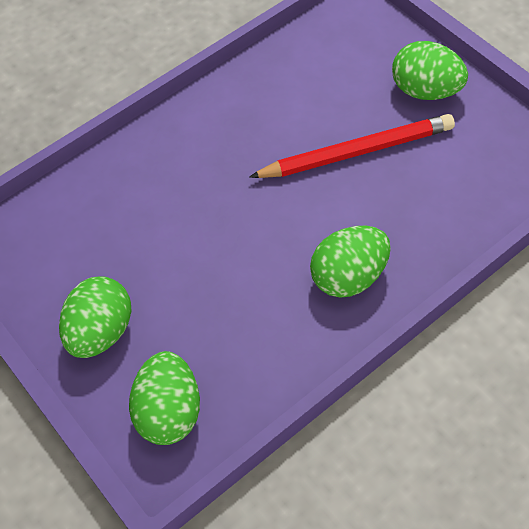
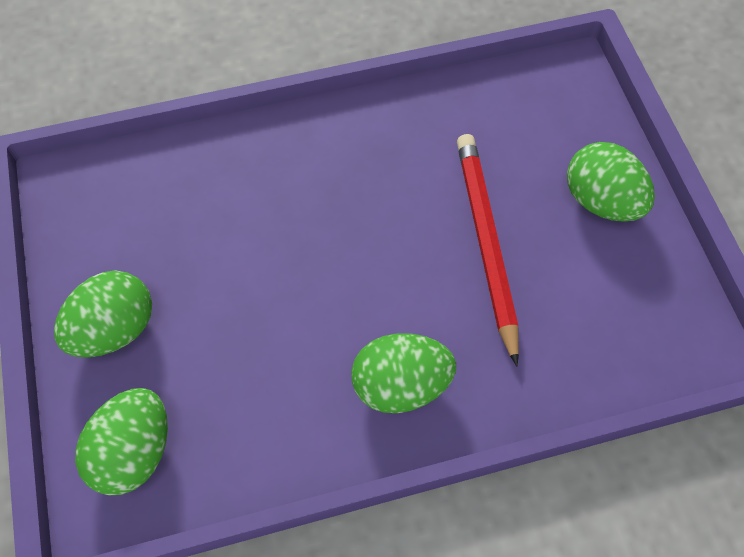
camera: 20 degrees right, 5 degrees up
(357, 152) = (486, 242): red pencil -> red pencil turned 105 degrees counterclockwise

